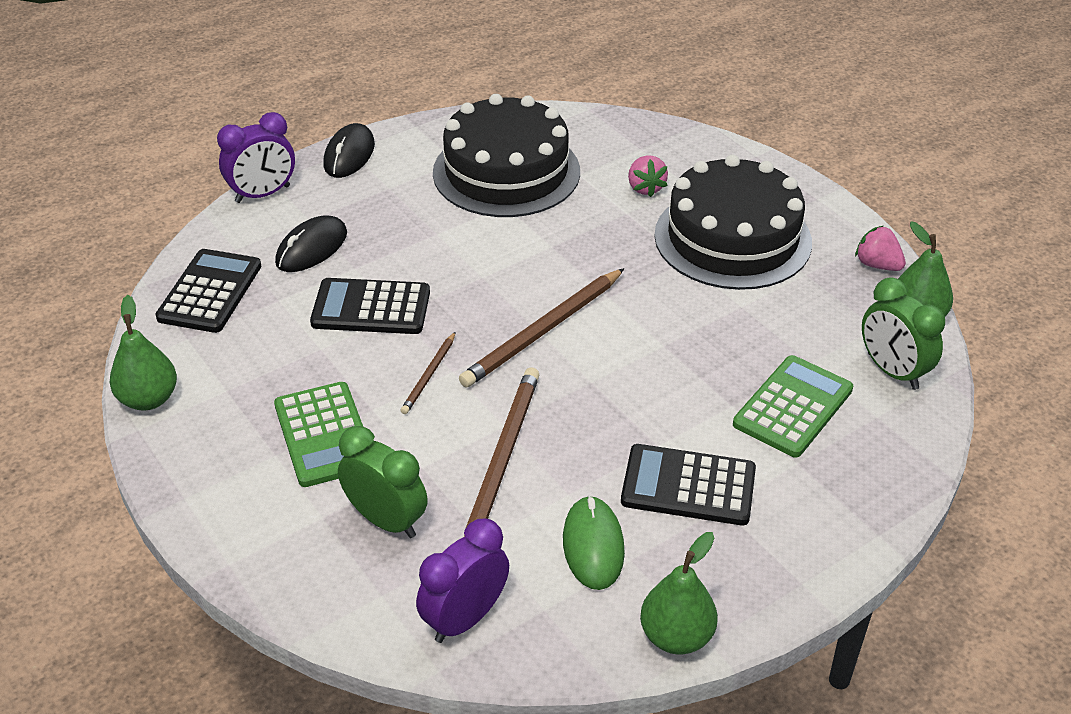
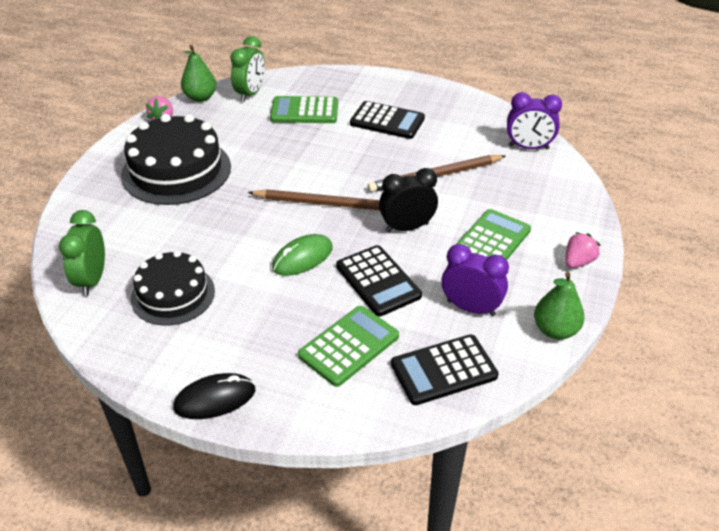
camera: 125 degrees left, 0 degrees up
(263, 194) = (312, 420): purple clock -> purple clock (471, 308)
(312, 248) = (349, 346): black mouse -> green calculator
(386, 520) = (512, 192): green clock -> green clock (92, 280)
(429, 375) = (407, 227): brown pencil -> black clock
(506, 172) = (173, 294): black cake -> black cake, size x0.64
(593, 546) = (451, 132): green mouse -> green mouse (302, 258)
(645, 188) = (145, 222): pink strawberry -> pink strawberry (578, 262)
(676, 636) = (468, 98): green pear -> none
(688, 486) = (387, 121): black calculator -> black calculator turned 45 degrees counterclockwise

